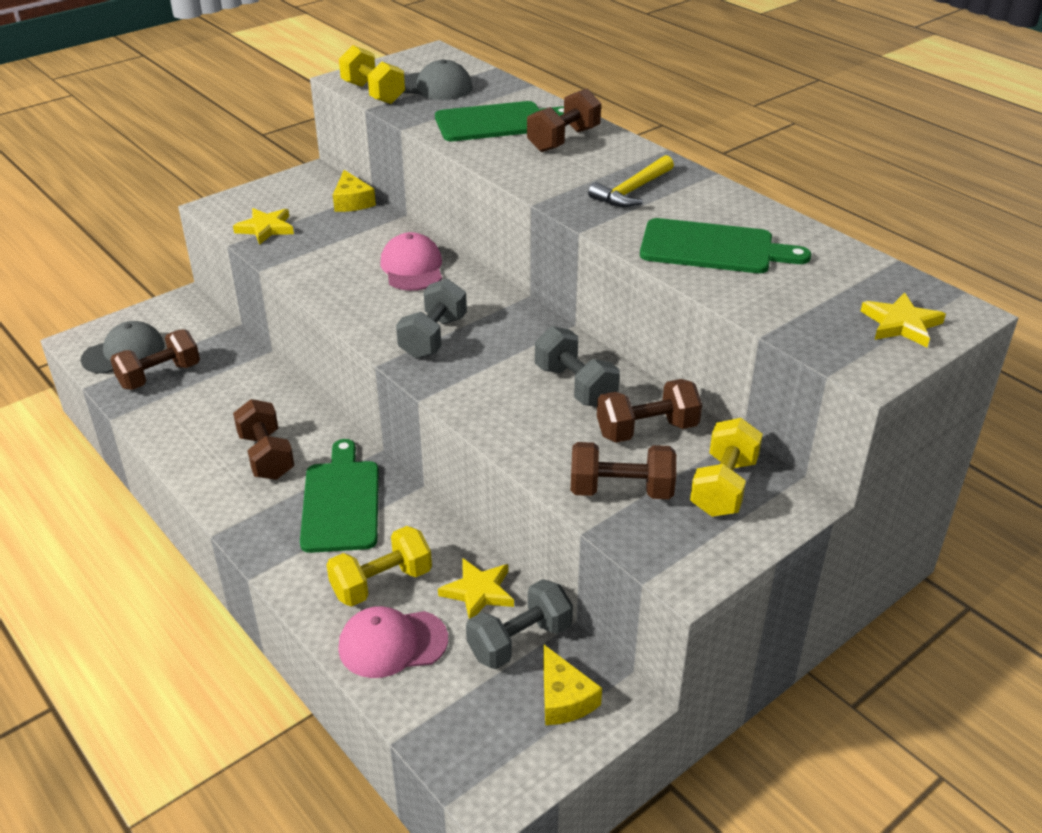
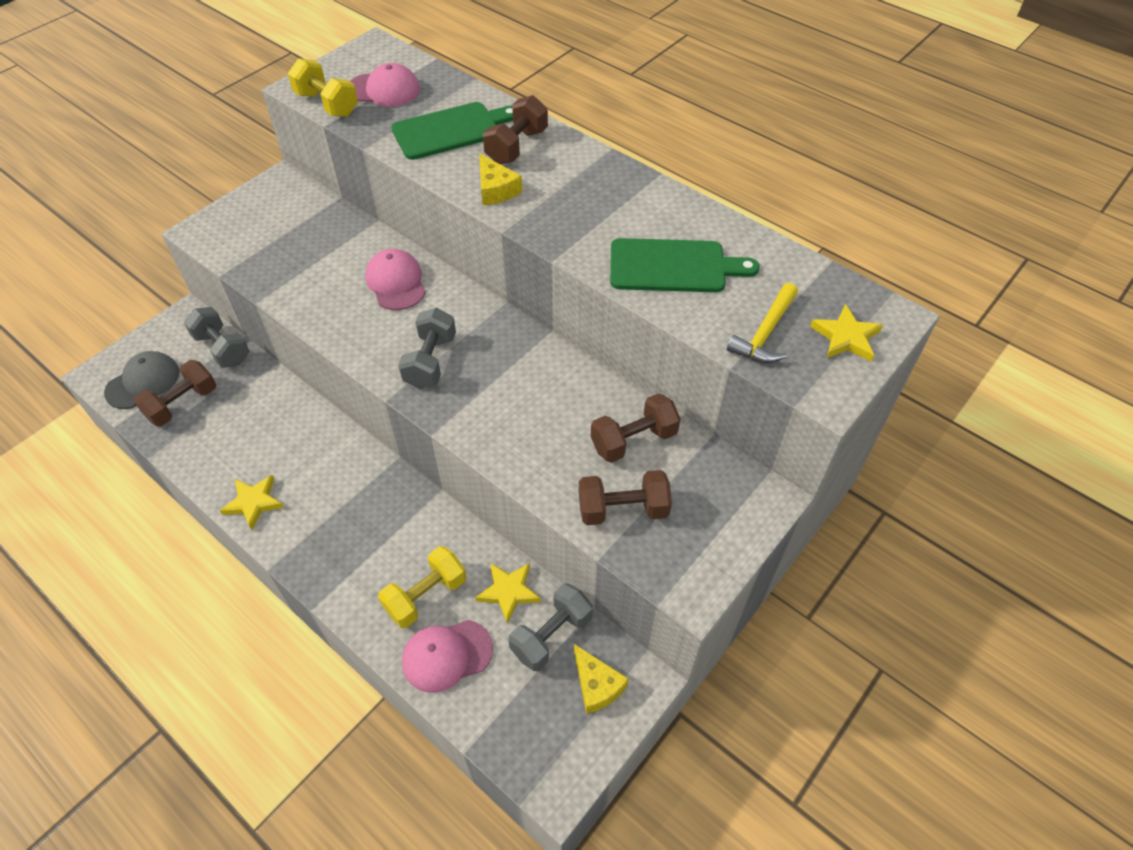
camera: 10 degrees left, 15 degrees up
(266, 228) = (251, 252): yellow star -> yellow star (254, 502)
(266, 456) = (299, 478): brown dumbbell -> none
(341, 502) = (374, 517): green cutting board -> none
(352, 201) = (325, 209): yellow cheese -> yellow cheese (496, 189)
(434, 87) = (384, 90): grey cap -> pink cap
(575, 386) = (564, 400): grey dumbbell -> grey dumbbell (222, 349)
(632, 191) = (590, 204): yellow hammer -> yellow hammer (765, 333)
(723, 486) = (707, 492): yellow dumbbell -> none

